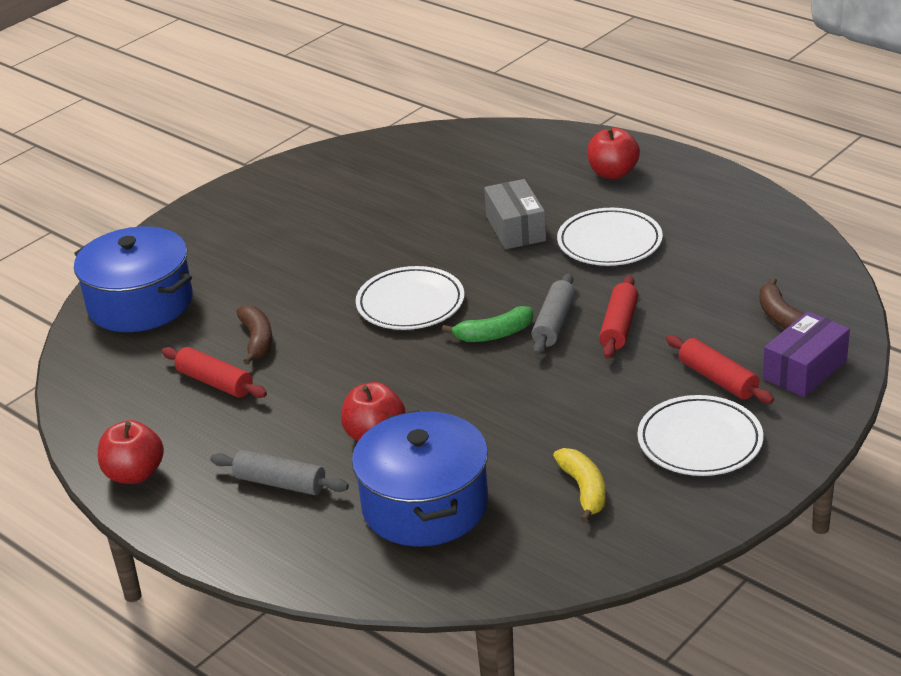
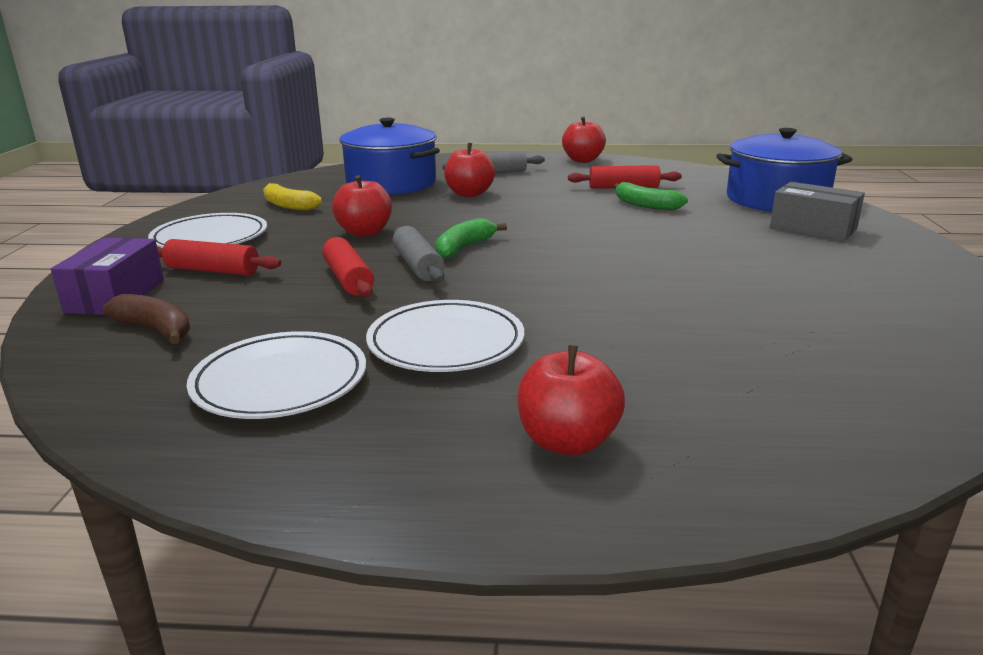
camera: 140 degrees right, 10 degrees down
(257, 340) = (645, 205): brown banana -> green banana
(410, 304) = (574, 246): white plate -> white plate (280, 382)
(515, 228) = (585, 324): grey box -> grey box (813, 228)
(551, 393) = (365, 232): none -> red apple

